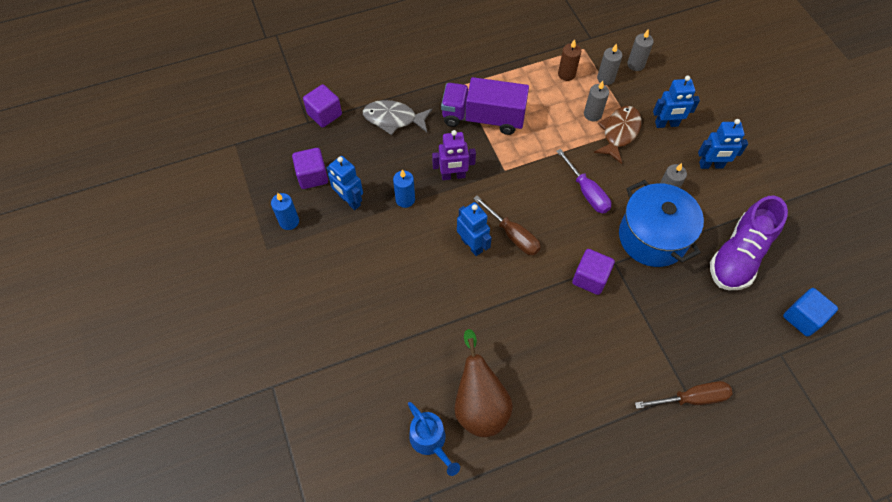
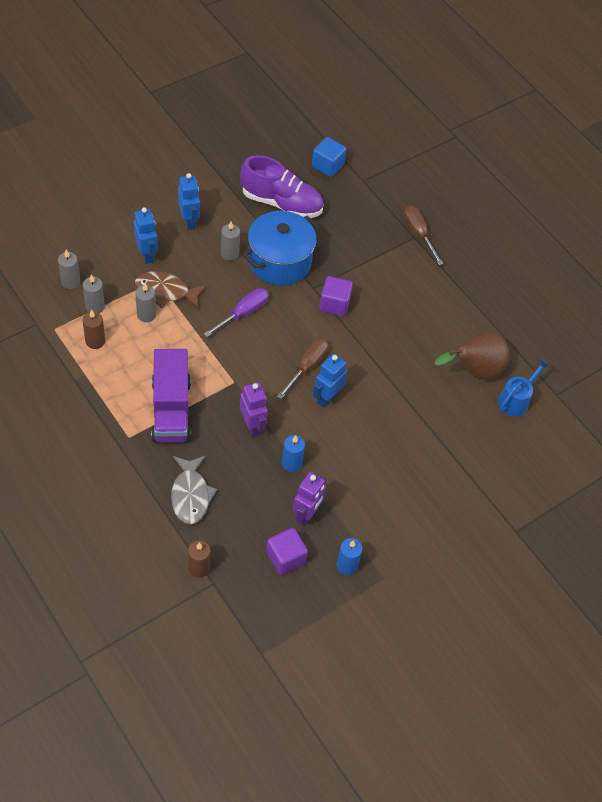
camera: 110 degrees left, 5 degrees down
(324, 114) = (199, 568): purple cube -> brown candle
(349, 201) = (307, 514): blue robot -> purple robot

